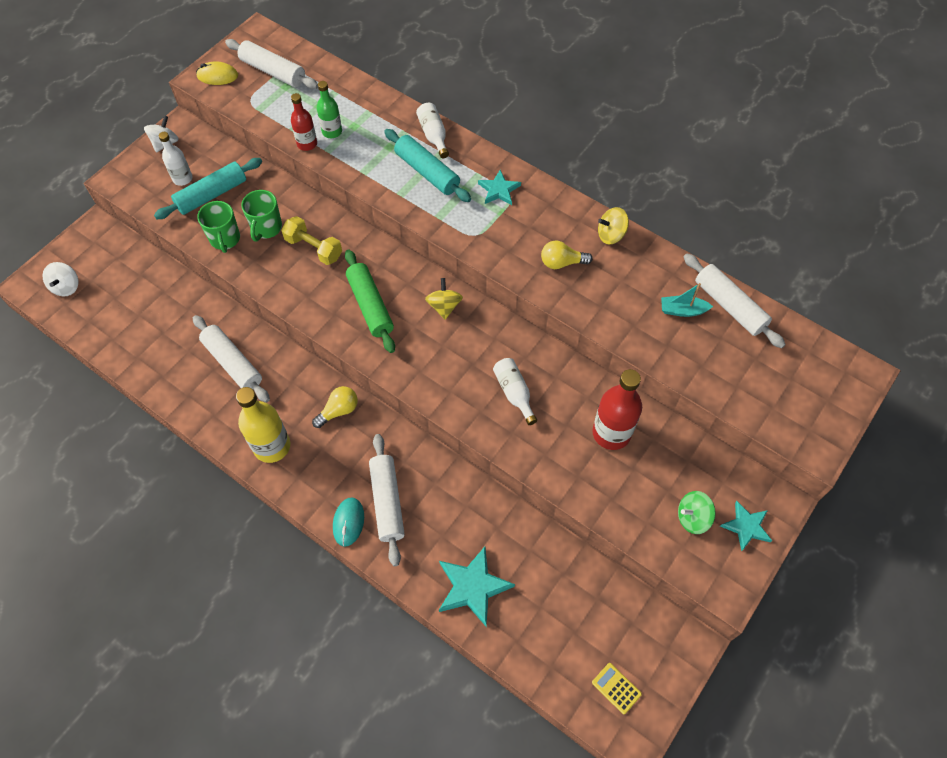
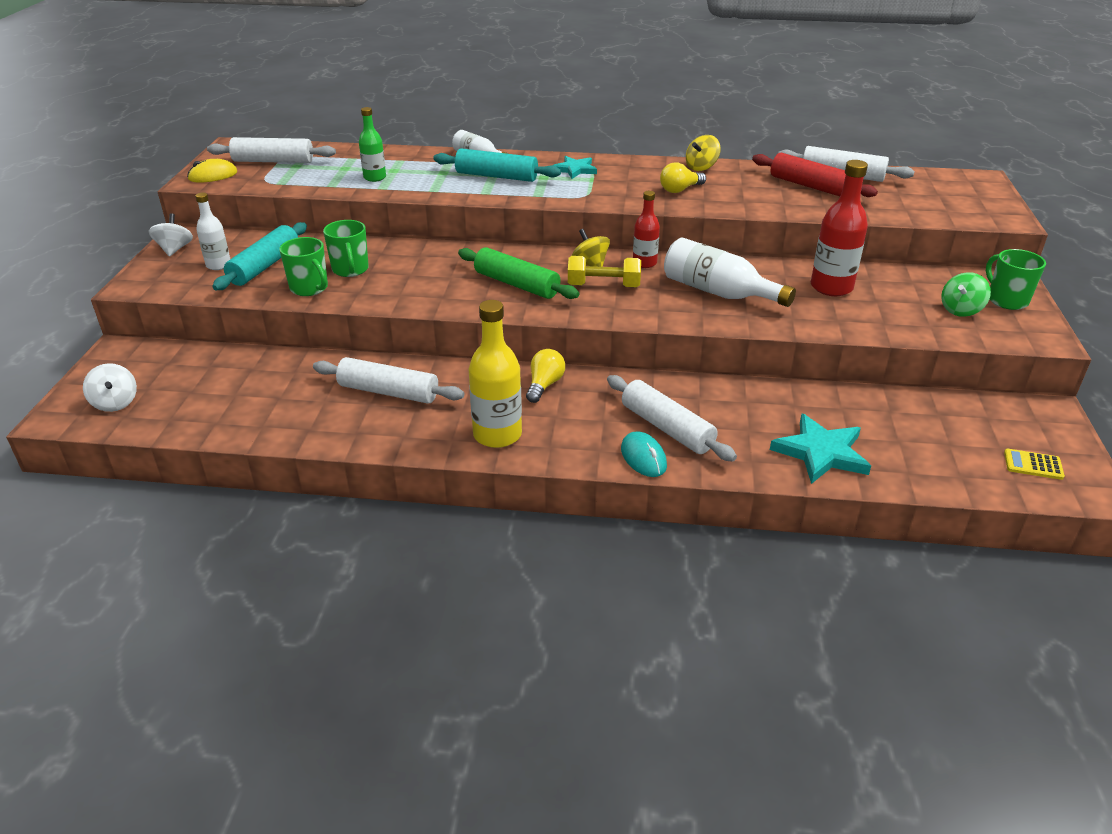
camera: 30 degrees left, 25 degrees down
(307, 144) = (356, 189): red bottle -> red bottle (644, 263)
(314, 248) = (417, 268): yellow dumbbell -> yellow dumbbell (603, 286)
(514, 393) = (718, 292): white bottle -> white bottle, size x1.65
(682, 310) = (810, 186): turquoise boat -> red rolling pin
(746, 526) = (1006, 300): turquoise star -> green mug

